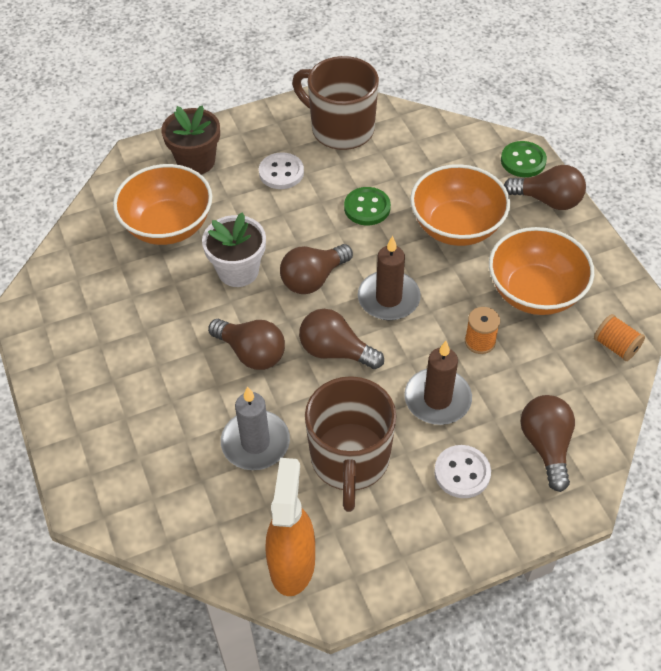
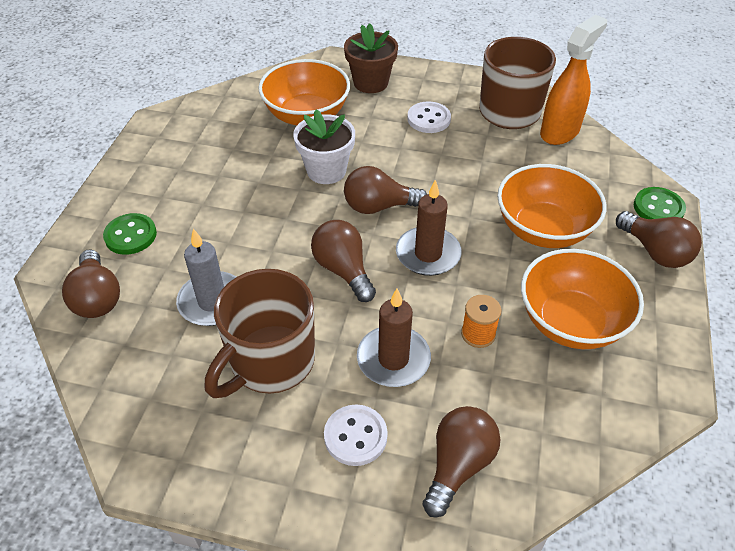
camera: 35 degrees right, 5 degrees down
(251, 353) = (277, 234): brown light bulb -> brown light bulb (97, 298)
(292, 563) = (143, 414): orange spray bottle -> orange spray bottle (560, 132)
(367, 208) = (475, 177): green button -> green button (130, 235)
(615, 346) = (615, 417): orange spool -> none

